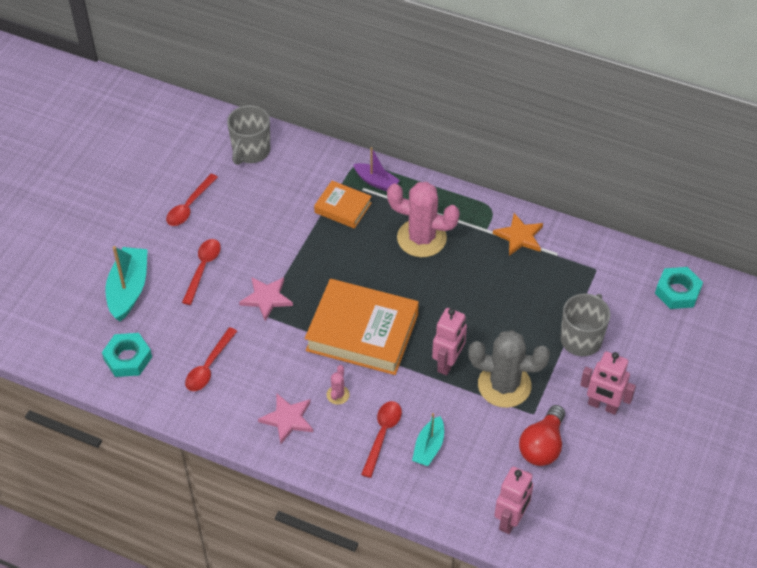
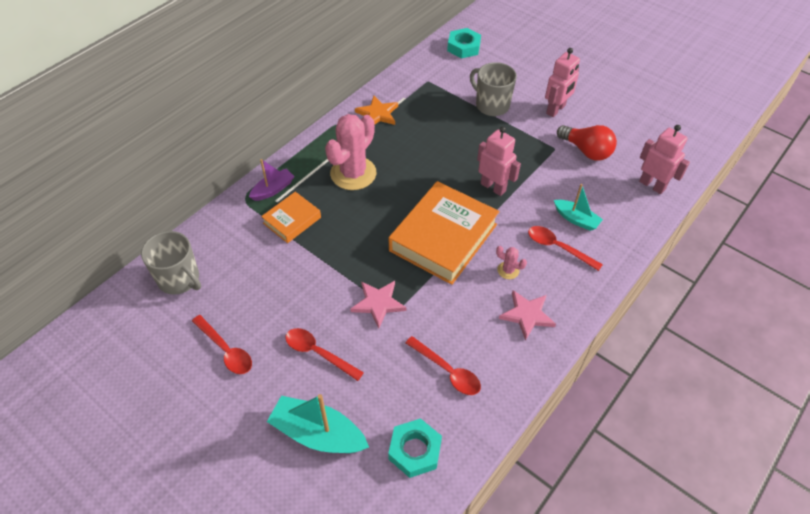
camera: 75 degrees left, 0 degrees up
(504, 385) = (524, 158): grey cactus -> none

